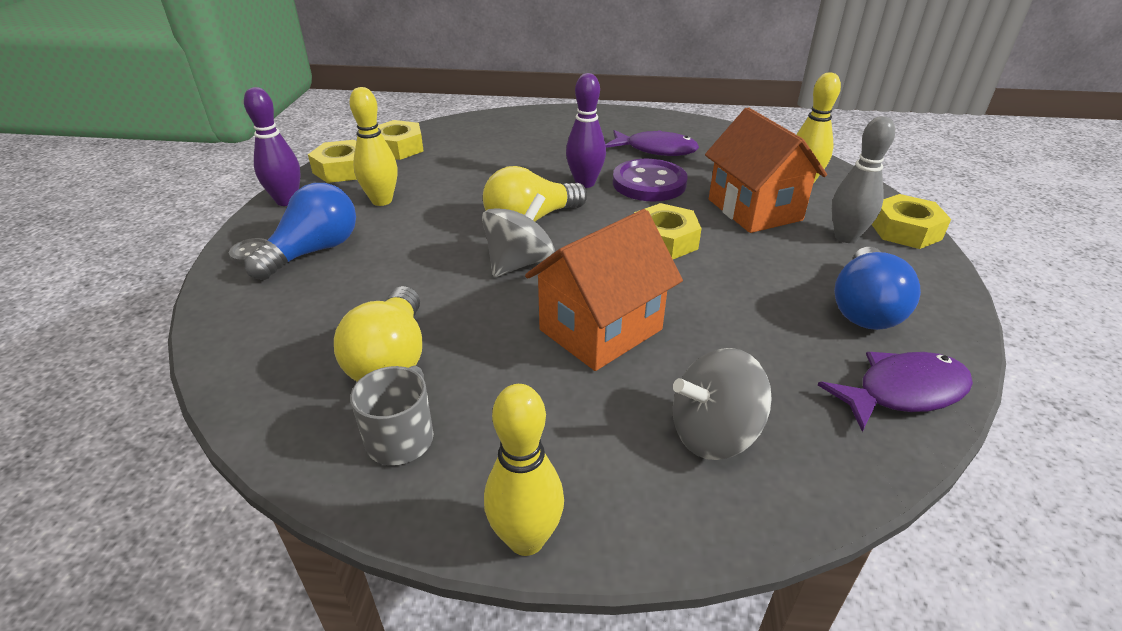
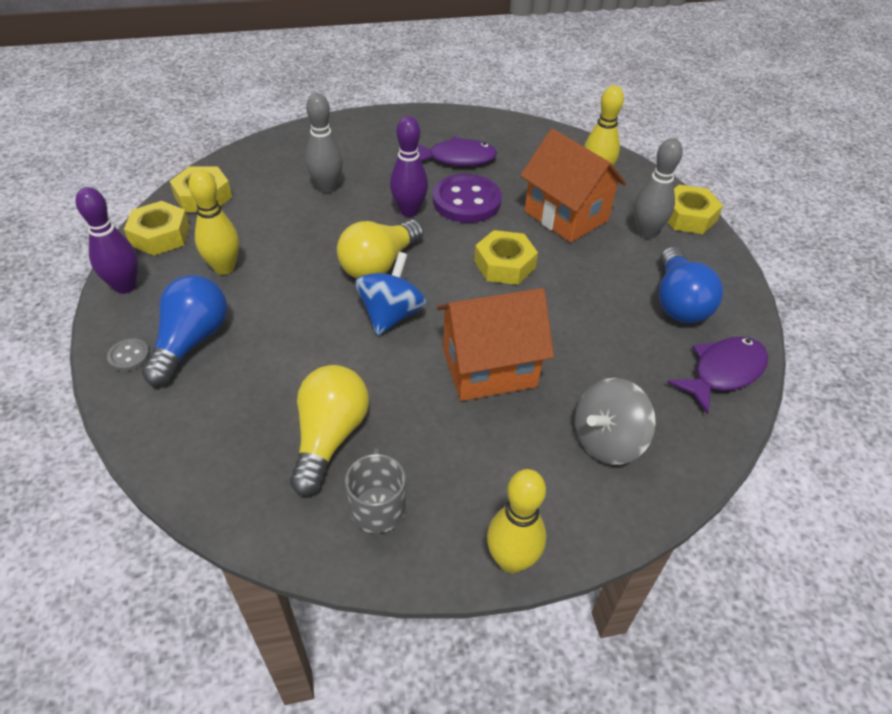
camera: 20 degrees left, 10 degrees up
(391, 358) = (329, 437): yellow light bulb -> yellow light bulb turned 150 degrees counterclockwise
(514, 155) = (327, 187): none -> grey bowling pin
(519, 263) = (391, 315): grey spinning top -> blue spinning top
(601, 330) = (489, 368): orange house -> orange house turned 45 degrees clockwise

